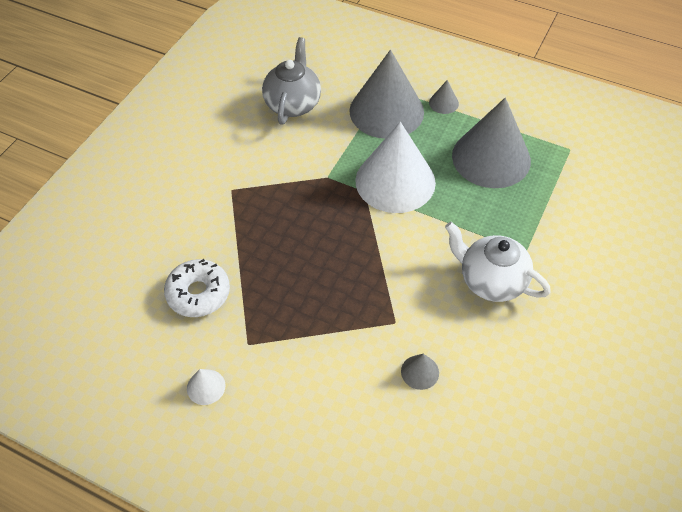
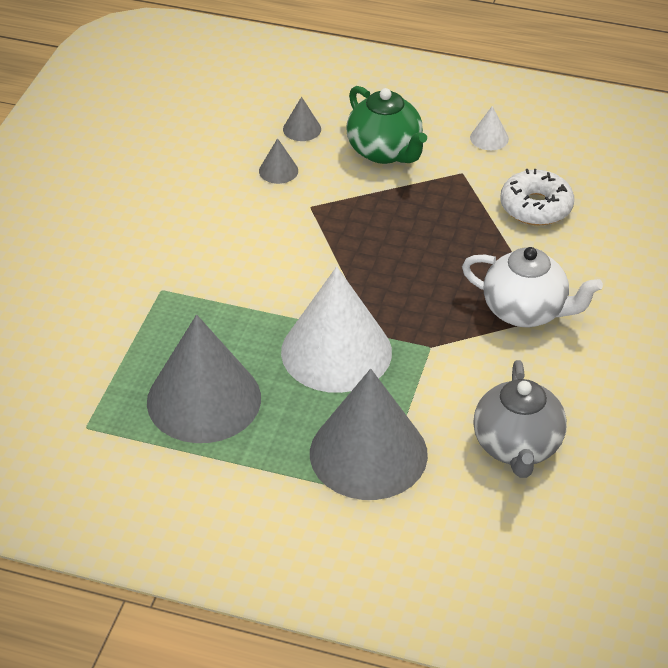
camera: 170 degrees right, 10 degrees down
(312, 383) = (385, 151): none -> green teapot
(443, 103) = (280, 478): grey cone -> grey cone (302, 129)
(491, 281) = (204, 254): white teapot -> white teapot (526, 311)

